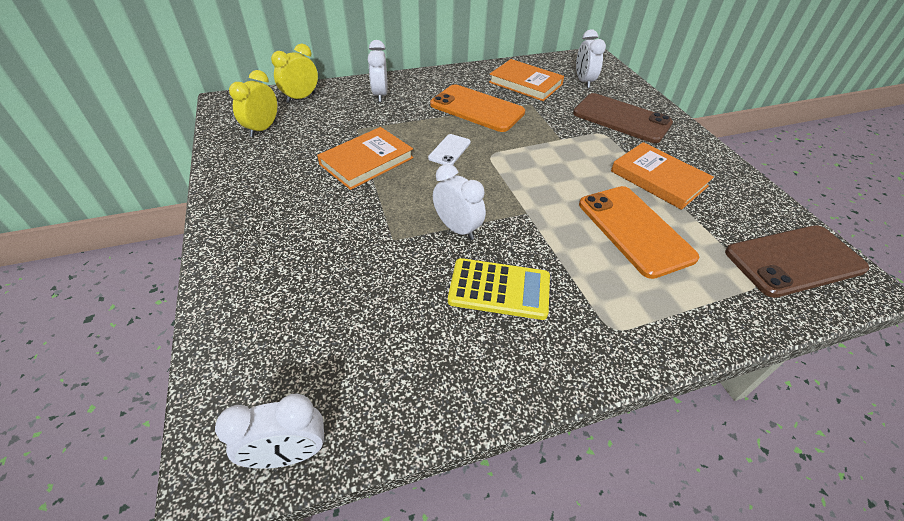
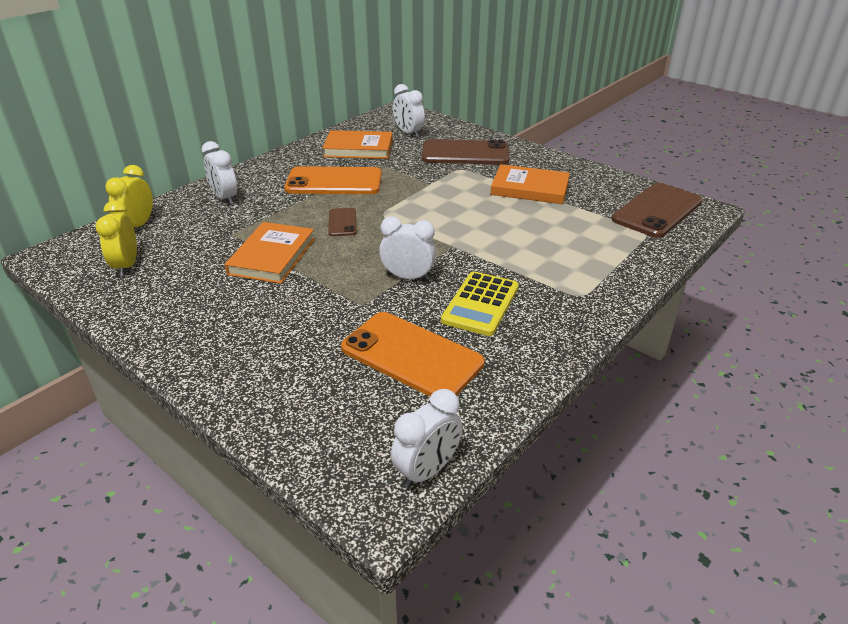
camera: 30 degrees left, 10 degrees down
(449, 150) = (342, 222): white phone -> brown phone
(499, 289) = (481, 304): yellow calculator -> yellow calculator turned 135 degrees clockwise
(634, 230) = (542, 229): orange phone -> orange phone (411, 356)

